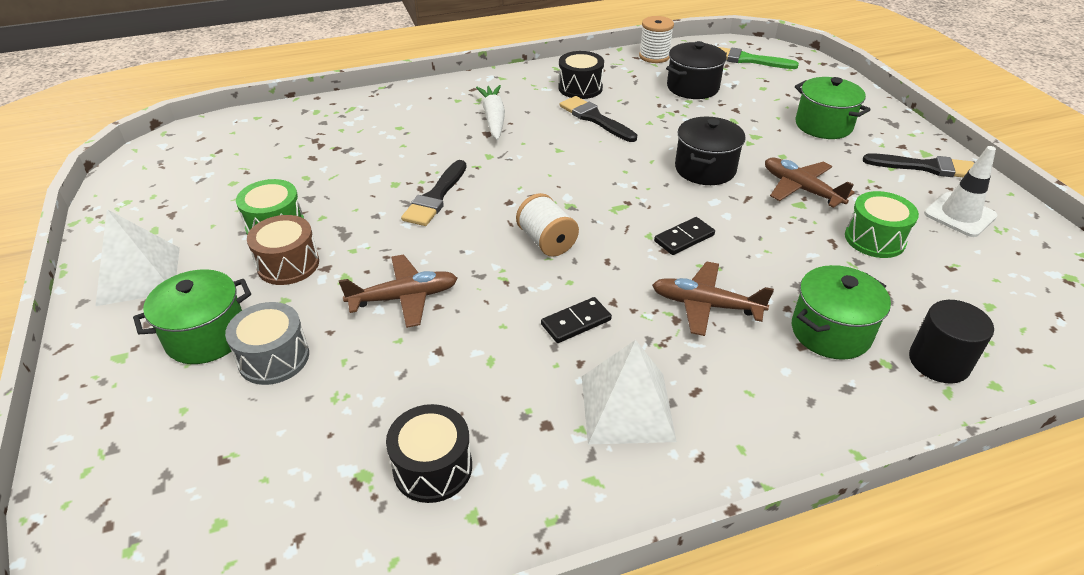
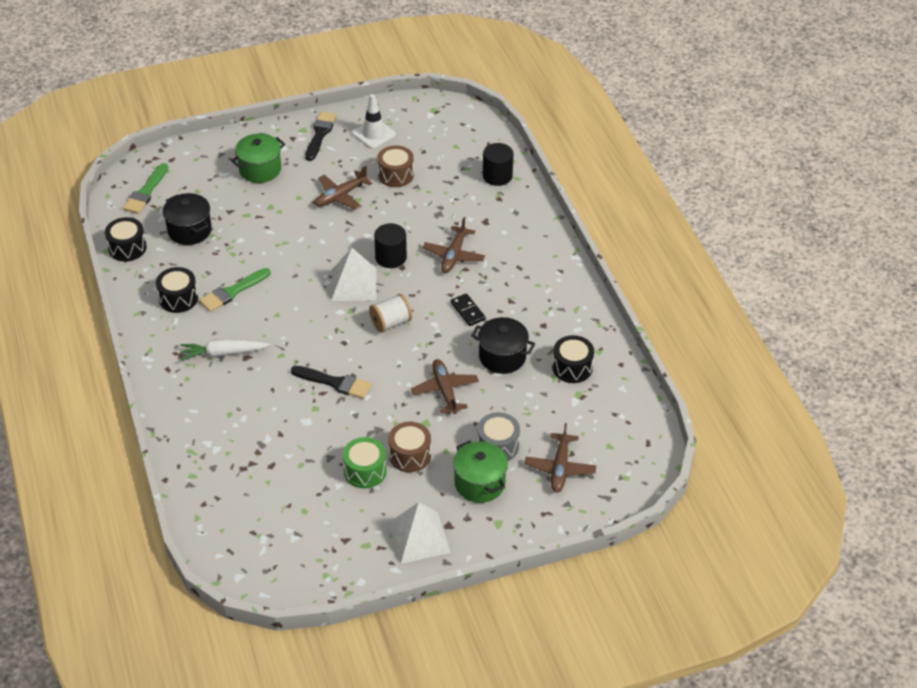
camera: 90 degrees left, 5 degrees up
(194, 441) = (560, 468): none -> brown plane
(595, 119) = (232, 292): black brush -> green brush
(627, 408) = (531, 294): white pyramid -> white pyramid (354, 284)
(654, 56) = (127, 248): white spool -> black drum
(684, 238) = (391, 257): black domino -> black cylinder
(705, 169) = (312, 238): black pot -> black pot (502, 357)
(830, 332) = (475, 210): green pot -> none
(874, 239) = (395, 175): green drum -> brown drum

